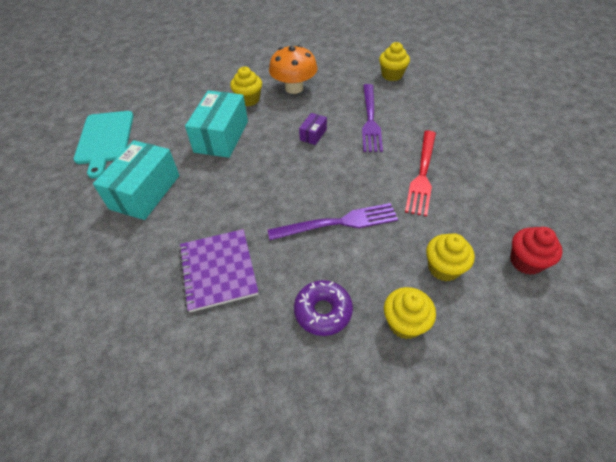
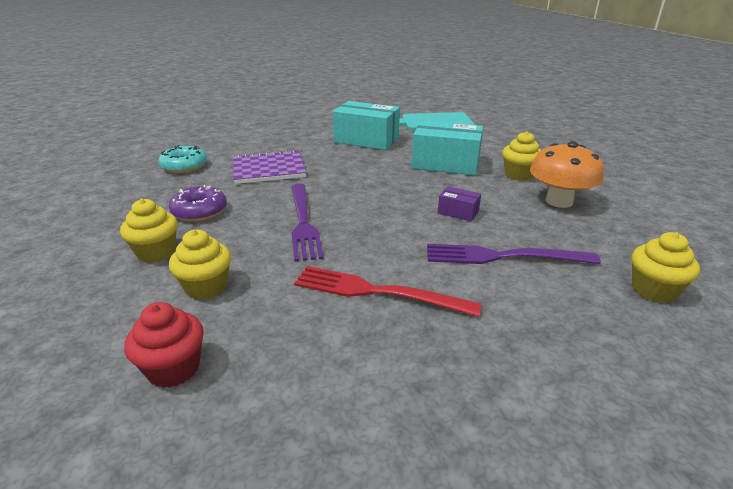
camera: 90 degrees right, 20 degrees down
(196, 371) = (184, 166): none -> turquoise donut

